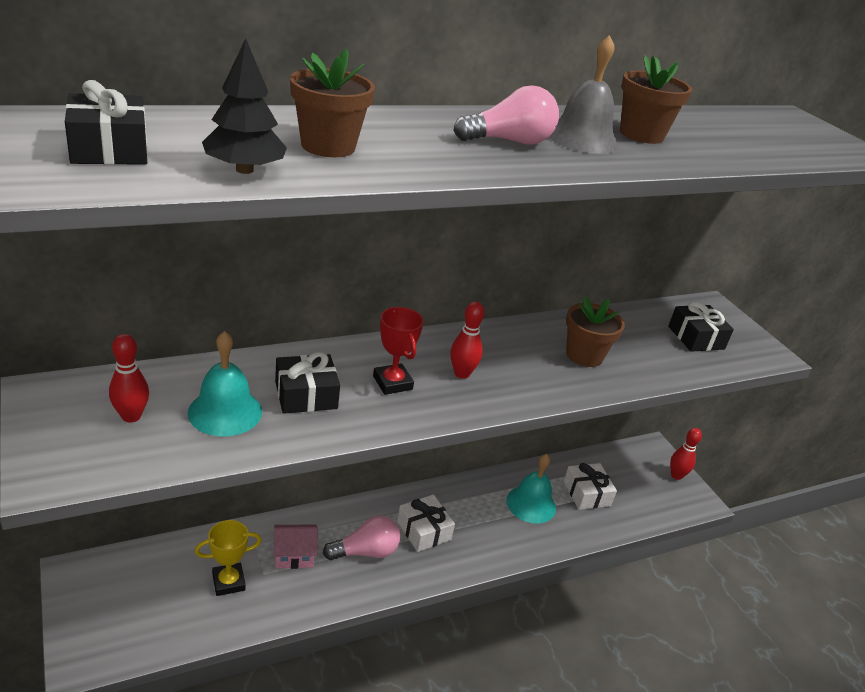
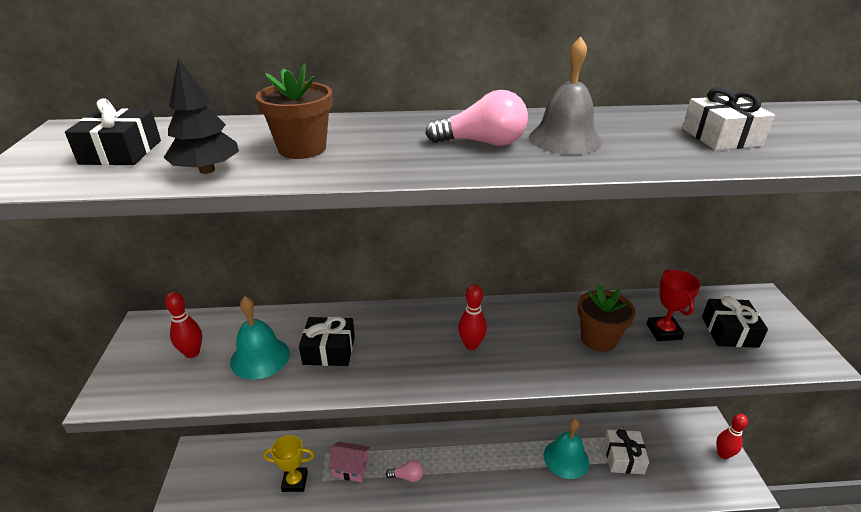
camera: 25 degrees right, 0 degrees up
(366, 552) = (407, 476): pink light bulb -> pink light bulb, size x0.60
(392, 383) = (406, 347): red trophy -> red trophy (664, 331)
(424, 530) = (462, 466): white gift -> white gift (721, 137)
(641, 135) = (637, 134): brown flower pot -> none

